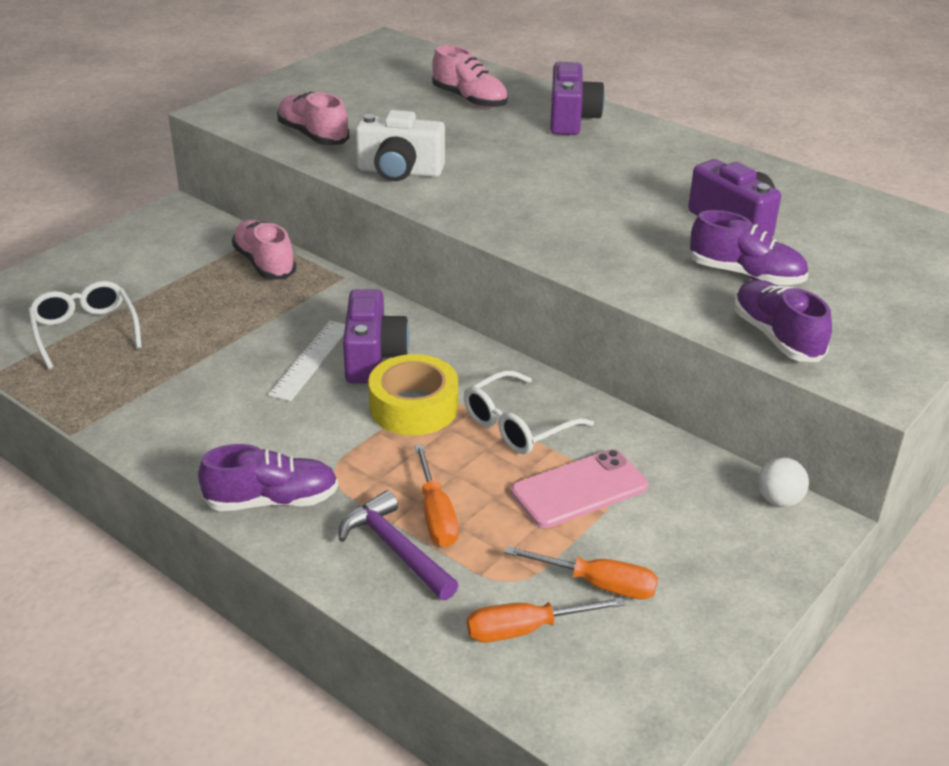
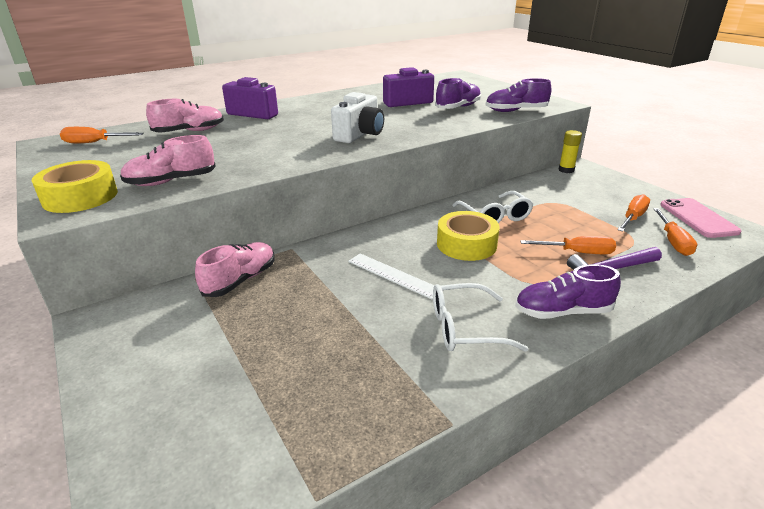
camera: 70 degrees left, 5 degrees down
(85, 331) = (271, 402): white glasses -> white glasses (464, 328)
(258, 106) = (80, 197): none -> yellow tape
(264, 263) = (240, 280): pink shoe -> pink shoe turned 135 degrees clockwise
(272, 501) = (562, 312): purple shoe -> purple shoe turned 105 degrees counterclockwise
(373, 357) = (403, 251): purple camera -> none
(399, 63) = (94, 143): none -> orange screwdriver
(399, 172) = (269, 161): white camera -> white camera (360, 135)
(579, 489) = (555, 209): pink phone -> pink phone (698, 218)
(779, 500) = (566, 170): white ball -> yellow glue stick

